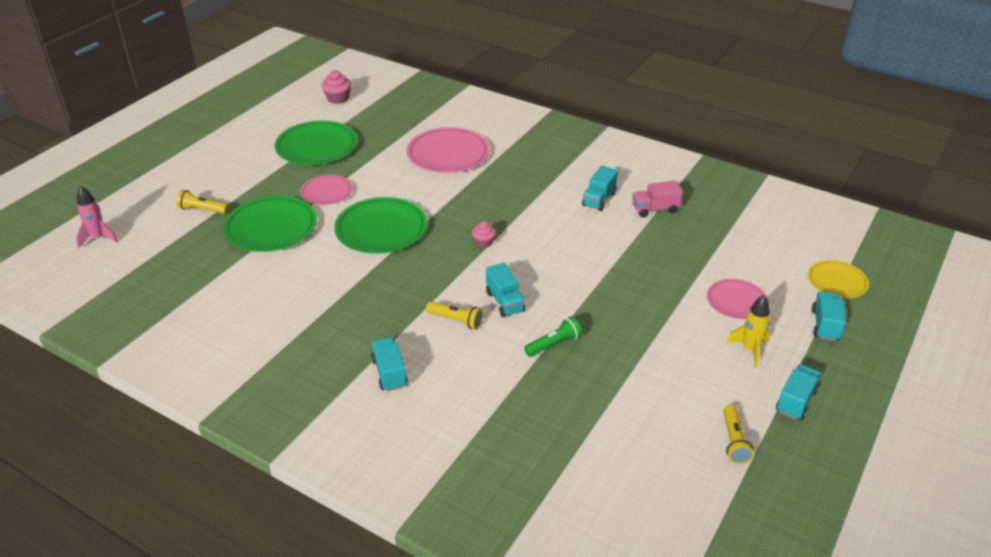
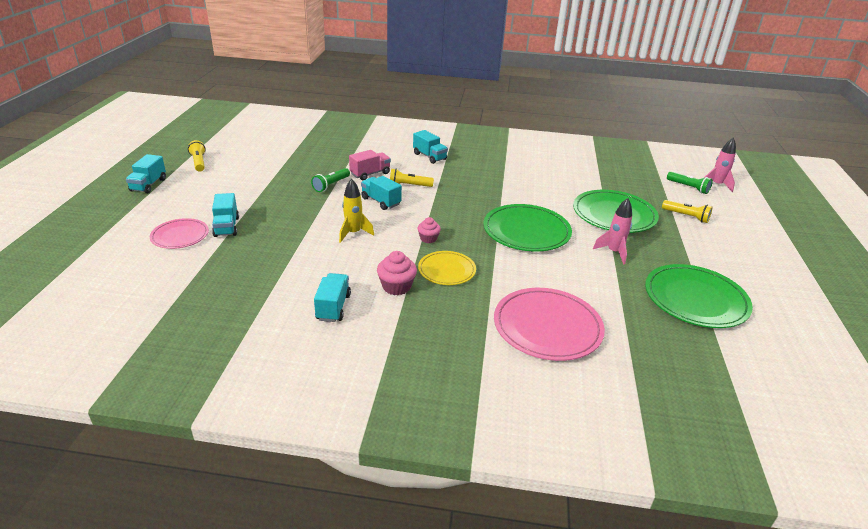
camera: 155 degrees right, 5 degrees down
(136, 242) = (688, 187): none -> green flashlight
(202, 210) = (686, 216): yellow flashlight -> yellow flashlight turned 45 degrees clockwise
(326, 192) = (613, 252): pink plate -> pink rocket
(338, 98) = (787, 385): pink cupcake -> pink cupcake (396, 286)
(655, 209) = (263, 309): pink truck -> pink truck (370, 174)
(750, 350) = (176, 206): yellow rocket -> yellow rocket (353, 233)
(825, 325) = (100, 233): turquoise truck -> turquoise truck (227, 227)
(837, 282) = (66, 271): yellow plate -> yellow plate (446, 270)

